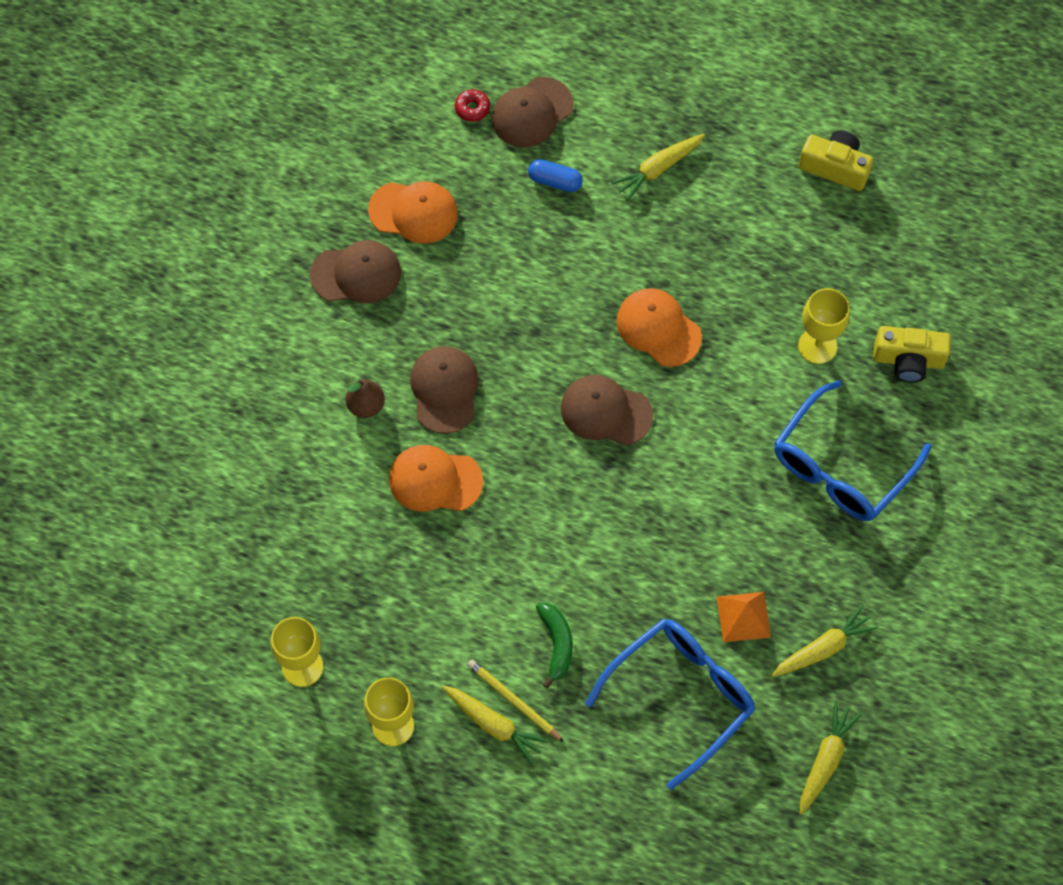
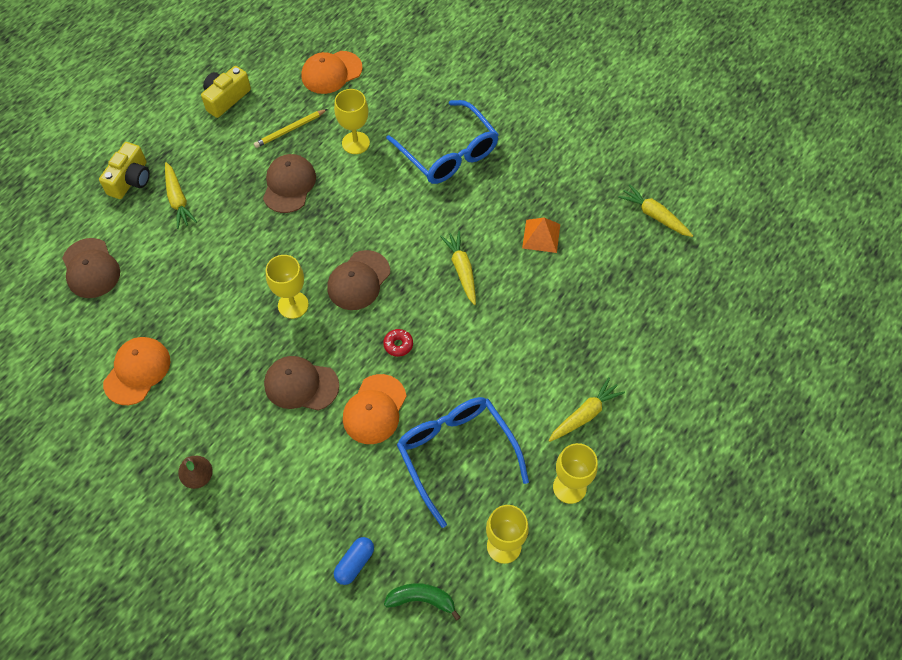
camera: 75 degrees left, 5 degrees down
(356, 274) = (173, 427): brown cap -> brown cap (289, 185)
(366, 405) = (293, 446): brown pear -> brown pear (198, 477)
(472, 108) = (66, 308): red donut -> red donut (398, 345)
(513, 701) = (569, 396): yellow pencil -> yellow pencil (290, 130)
(548, 348) = (293, 305): none -> yellow goblet
(555, 181) = (157, 267): blue capsule -> blue capsule (355, 563)
(556, 644) = (531, 357): green banana -> green banana (422, 599)
(658, 328) = (305, 231): orange cap -> orange cap (331, 72)
(681, 696) = (590, 287): blue glasses -> blue glasses (456, 454)
(823, 648) = (576, 197): yellow carrot -> yellow carrot (462, 270)
(908, 360) = (385, 97): yellow camera -> yellow camera (130, 180)

